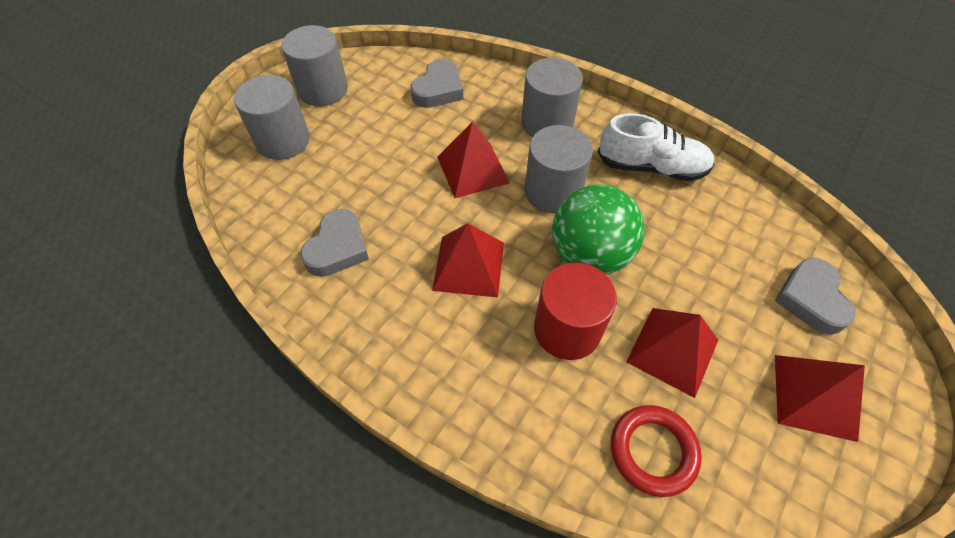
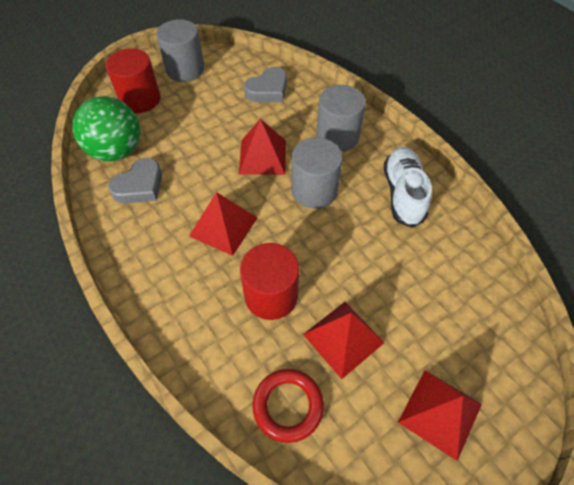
camera: 20 degrees right, 0 degrees up
(283, 140) = (140, 99): grey cylinder -> red cylinder
(589, 255) = (317, 246): green ball -> green ball (117, 151)
(651, 167) = (403, 193): white shoe -> white shoe turned 120 degrees counterclockwise
(810, 299) = (480, 337): grey heart -> none

